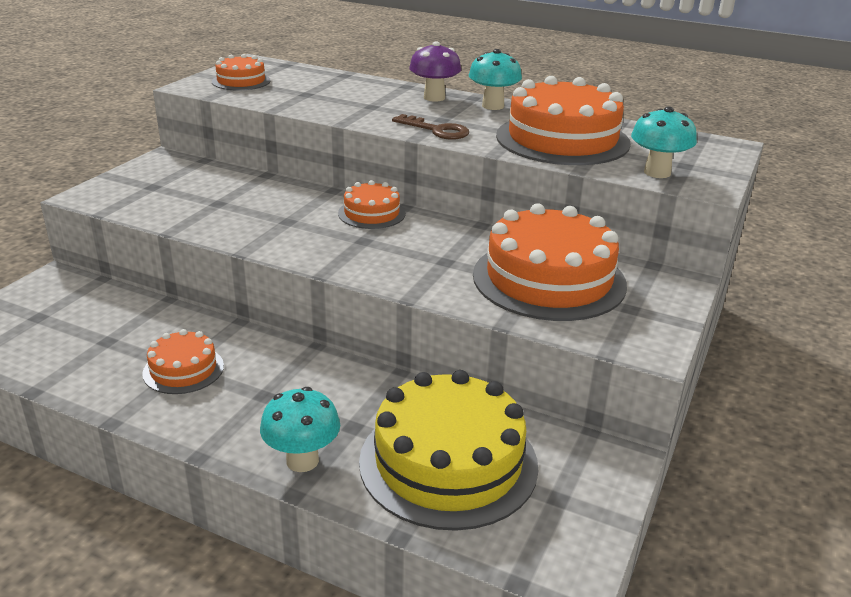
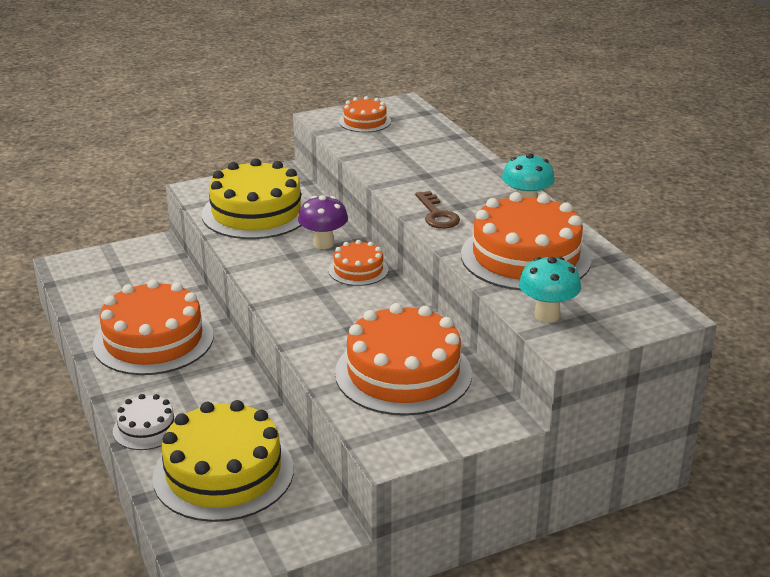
camera: 40 degrees right, 0 degrees up
(183, 369) = (153, 340): orange cake -> orange cake, size x1.98
(190, 197) = (256, 212): none -> yellow cake
(302, 460) = (147, 428): turquoise mushroom -> white cake
(434, 98) = (490, 181): purple mushroom -> purple mushroom (323, 244)

